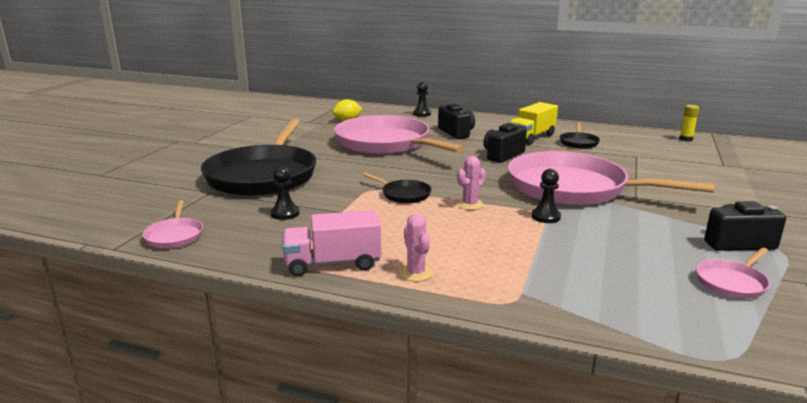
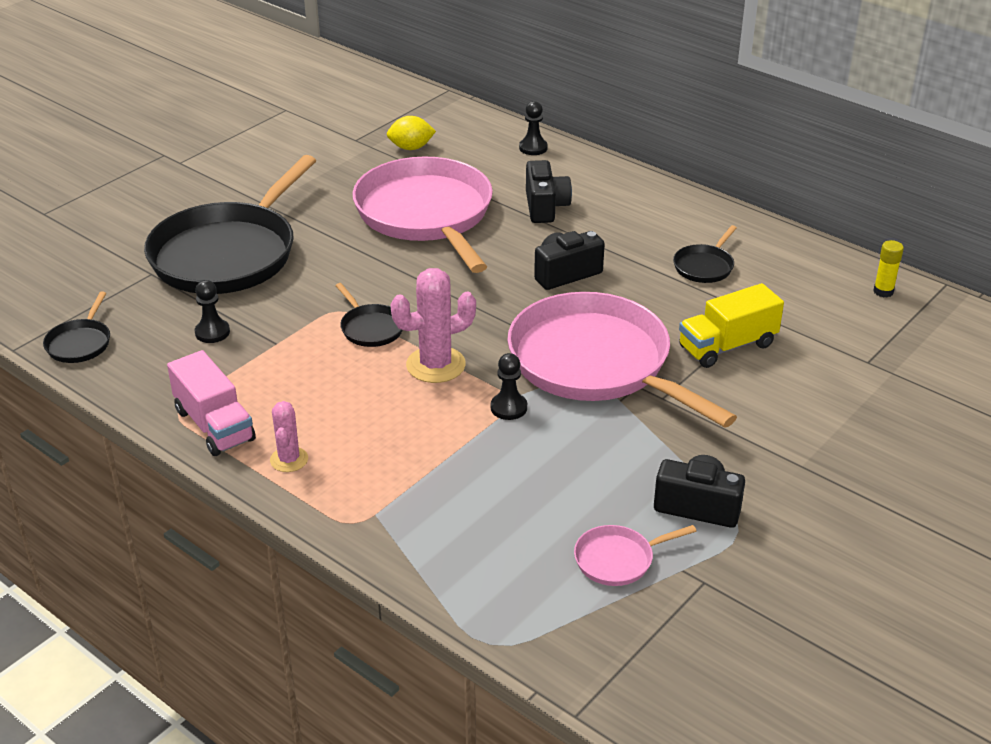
camera: 20 degrees right, 15 degrees up
(175, 236) = (80, 343): pink pan -> black pan
(333, 264) = (214, 425): pink truck -> pink truck turned 135 degrees counterclockwise
(470, 205) = (436, 365): pink cactus -> pink cactus, size x1.70
(531, 137) = (645, 240): yellow truck -> yellow truck (727, 346)

